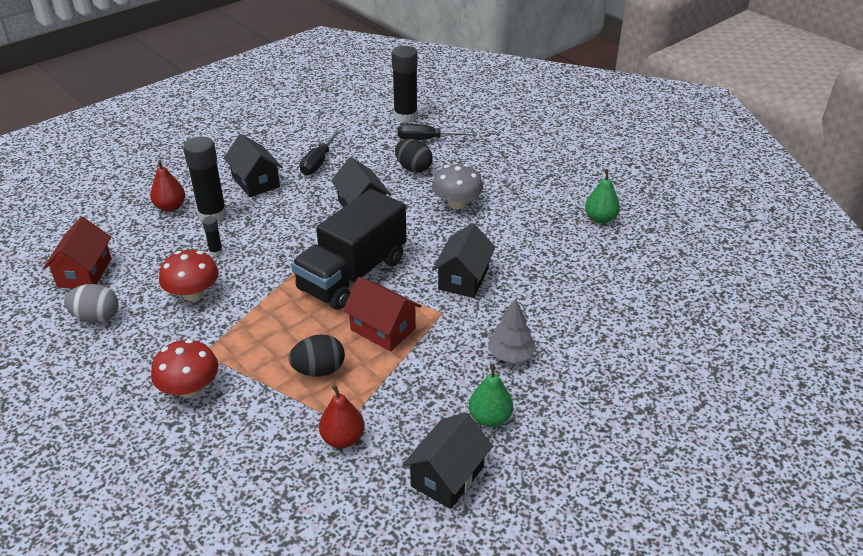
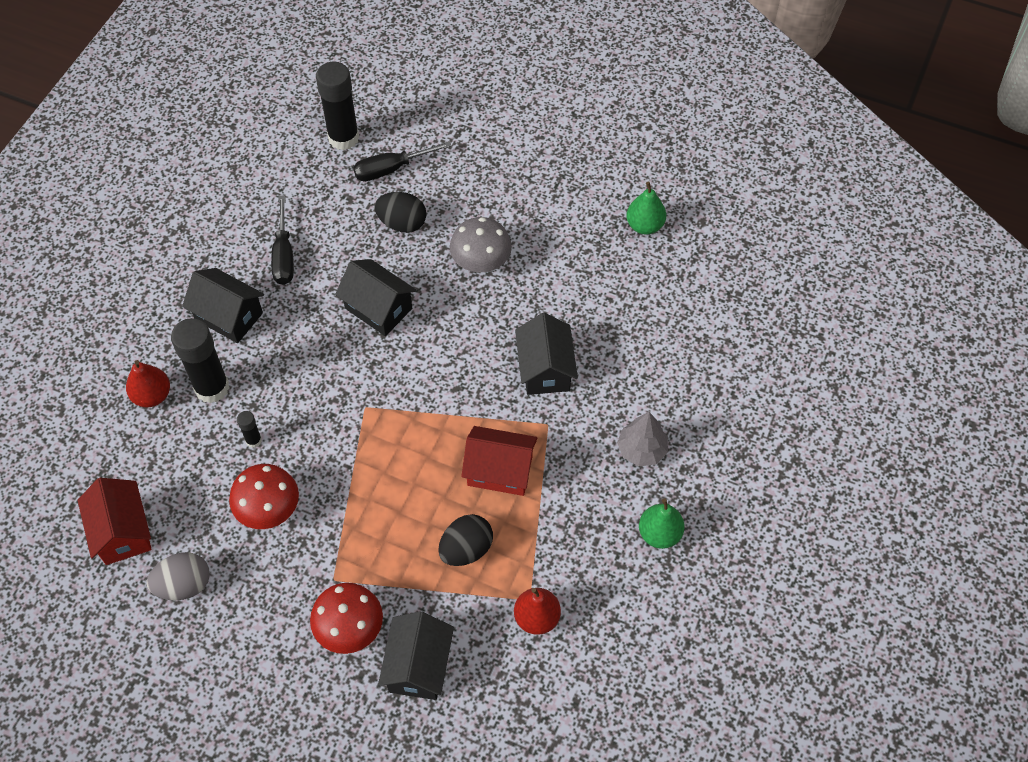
camera: 25 degrees left, 20 degrees up
(352, 274) = (426, 411): black truck -> none
(447, 476) = (654, 615): black house -> black house (418, 666)

